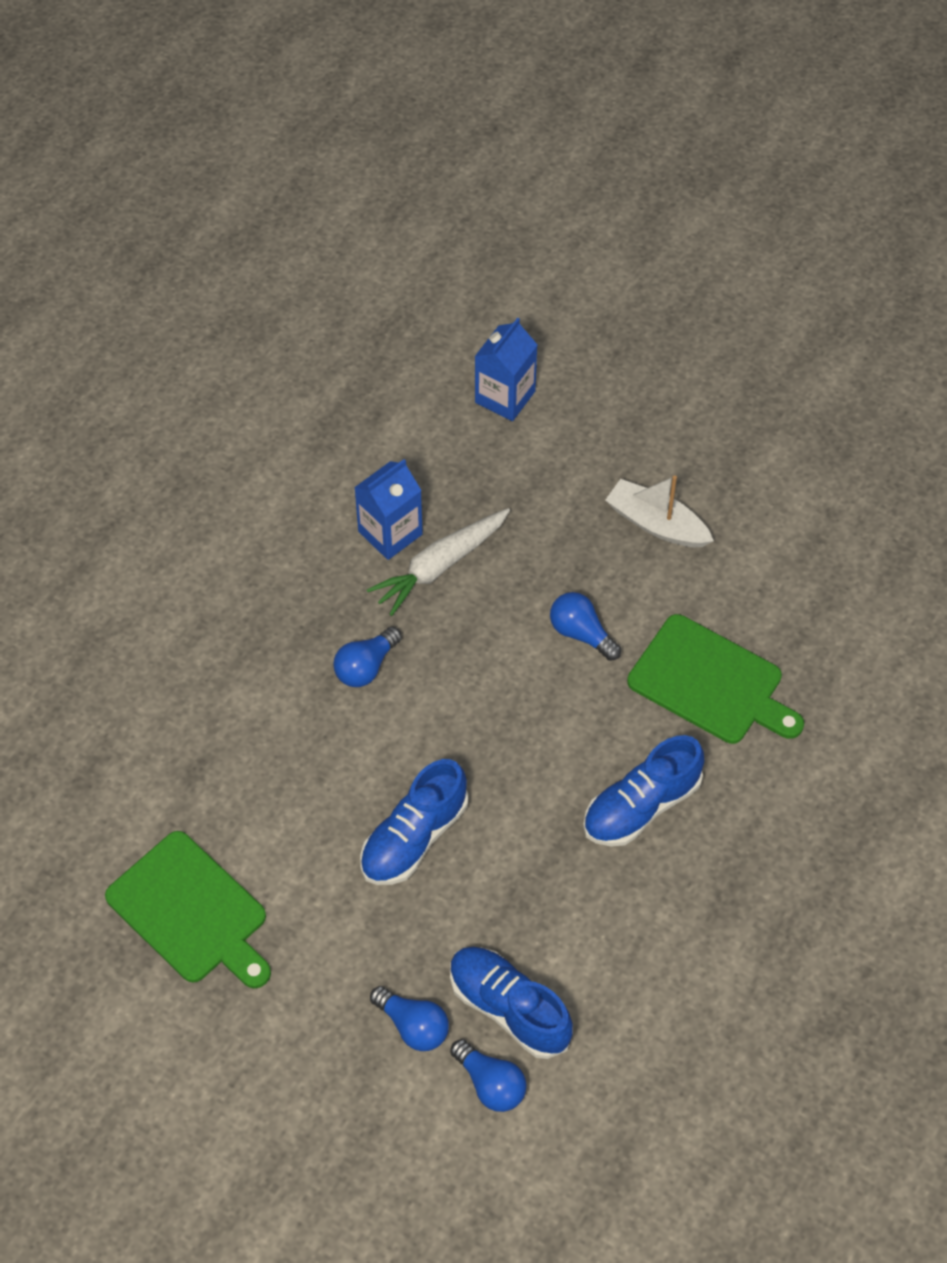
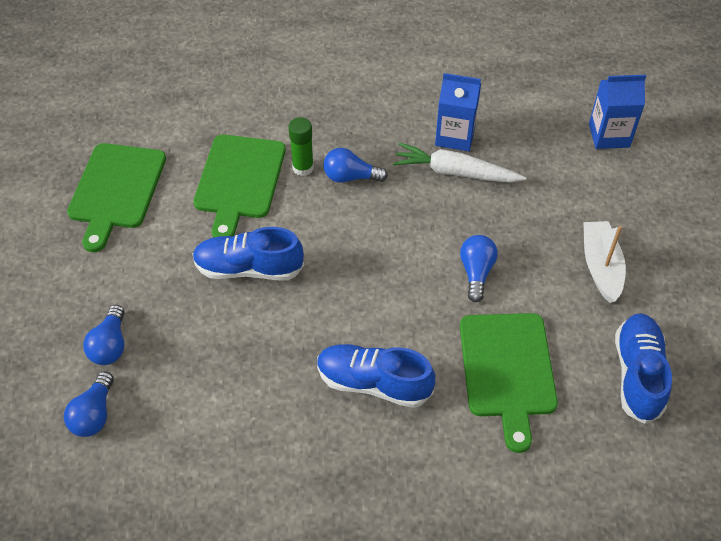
camera: 55 degrees right, 5 degrees down
(281, 778) = (239, 180): none -> green cutting board
(314, 704) = (303, 168): none -> green glue stick
(509, 1008) = (159, 393): blue shoe -> blue shoe (638, 374)

